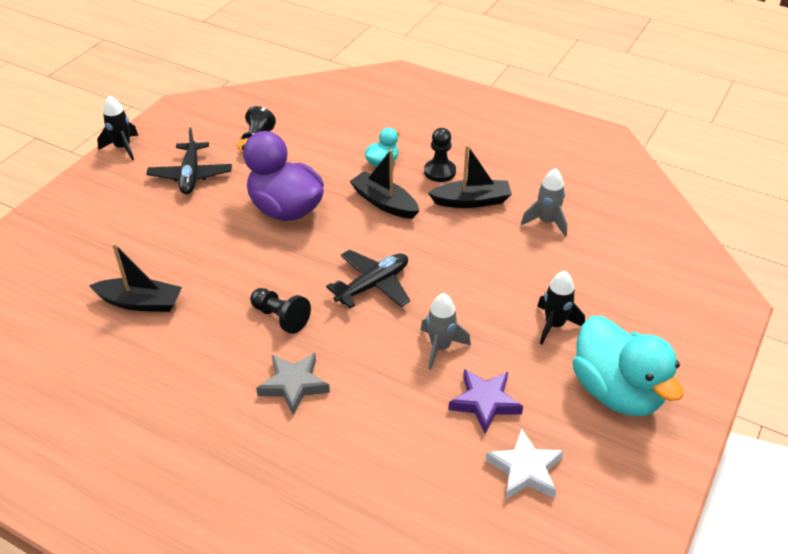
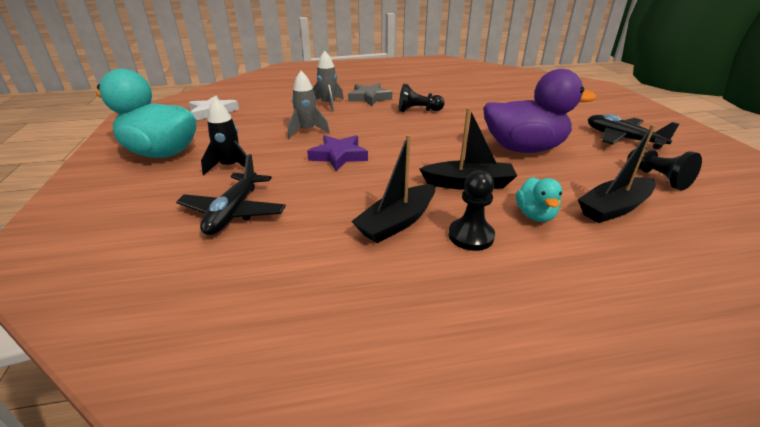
camera: 140 degrees right, 10 degrees down
(123, 148) = (699, 133): black rocket -> none
(140, 302) = (493, 93): black boat -> black boat (614, 208)
(373, 285) = (390, 138): black plane -> black plane (234, 212)
(485, 402) = (256, 123): purple star -> purple star (339, 156)
(546, 222) = (294, 239): grey rocket -> grey rocket (328, 104)

